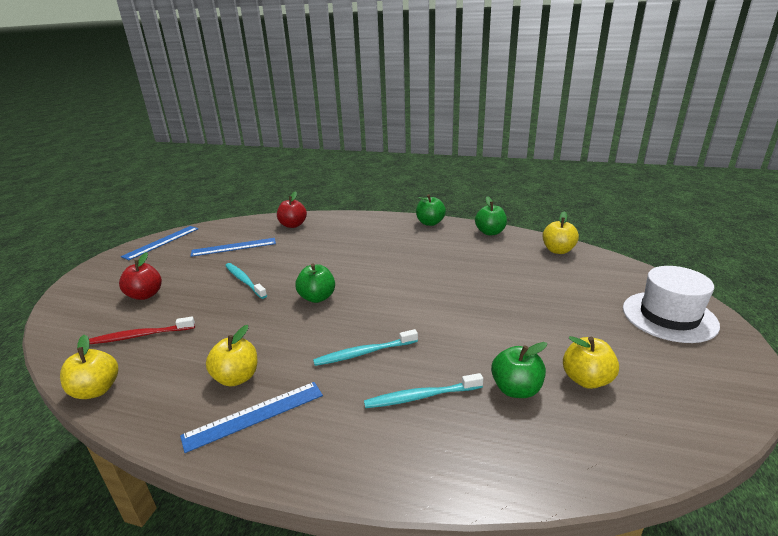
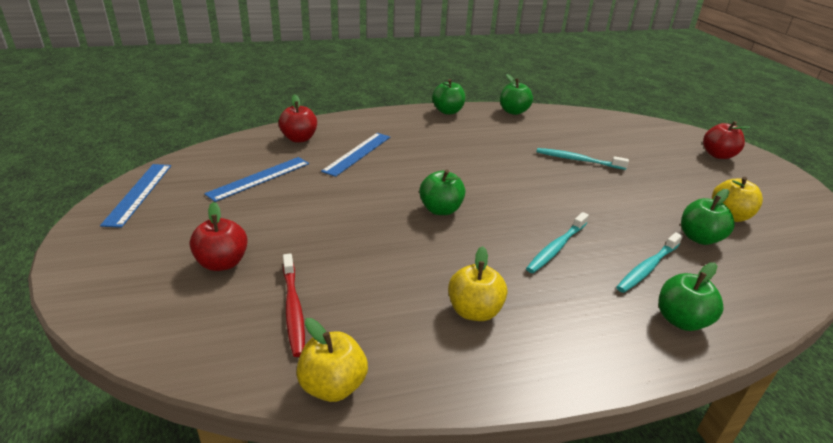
camera: 35 degrees left, 5 degrees up
(140, 335) = (293, 309): red toothbrush -> red toothbrush turned 60 degrees counterclockwise
(244, 280) = (332, 213): turquoise toothbrush -> turquoise toothbrush (577, 160)
(254, 415) = (542, 337): blue ruler -> blue ruler (357, 153)
(384, 452) = (681, 320): none -> green apple
(558, 250) = (586, 118): yellow apple -> none
(669, 316) = (718, 155): white hat -> red apple

